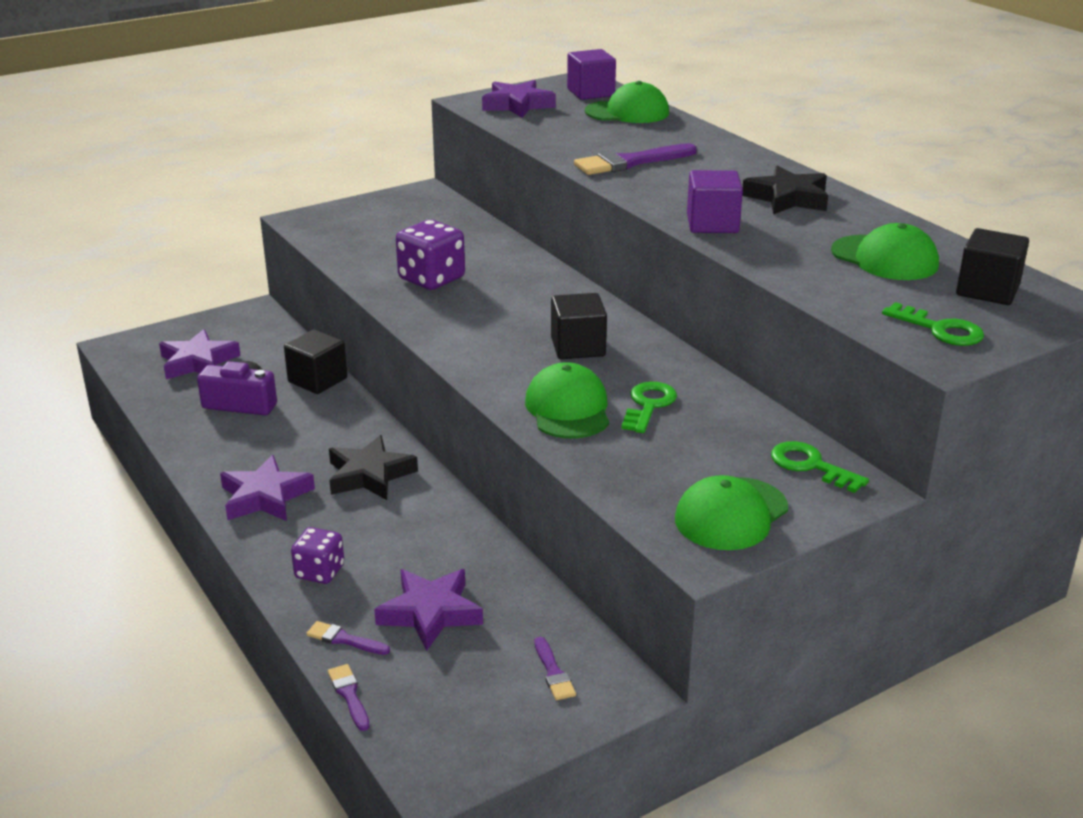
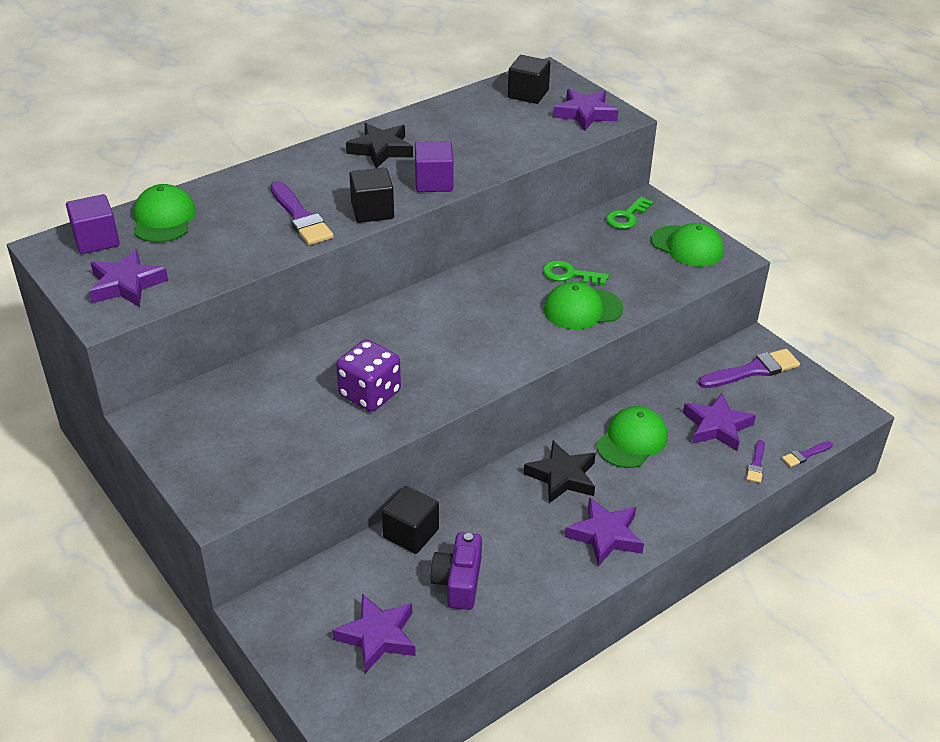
camera: 95 degrees left, 10 degrees up
(319, 572) = (690, 487): purple dice -> none
(553, 672) = (752, 370): purple brush -> purple brush, size x1.99
(578, 347) = (490, 307): black cube -> black cube (372, 211)
(884, 258) = (486, 122): green cap -> green cap (632, 440)
(940, 329) = (585, 114): green key -> purple star

